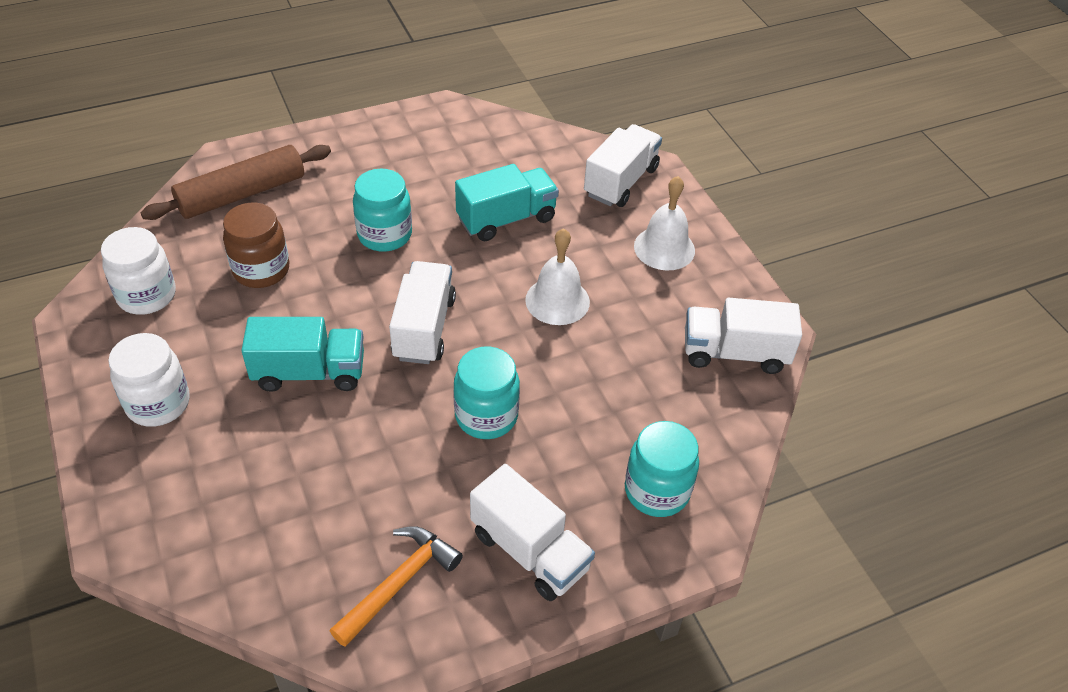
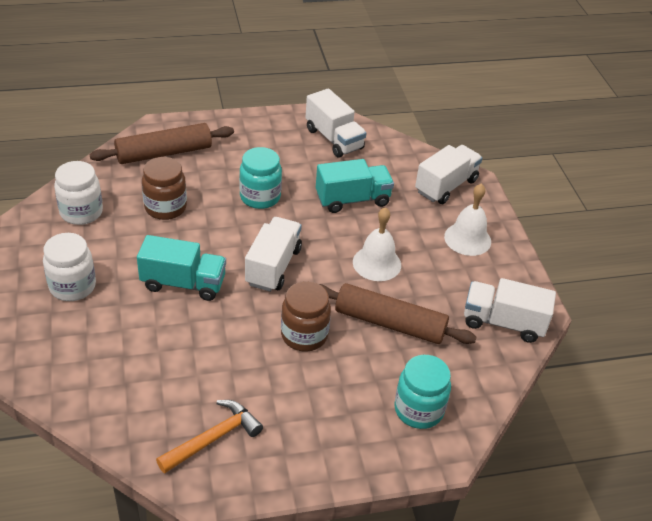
camera: 10 degrees right, 5 degrees down
(486, 416) = (304, 335): turquoise jar -> brown jar
(529, 551) = (313, 434): white truck -> white truck (334, 139)
(593, 379) = (390, 323): none -> brown rolling pin

